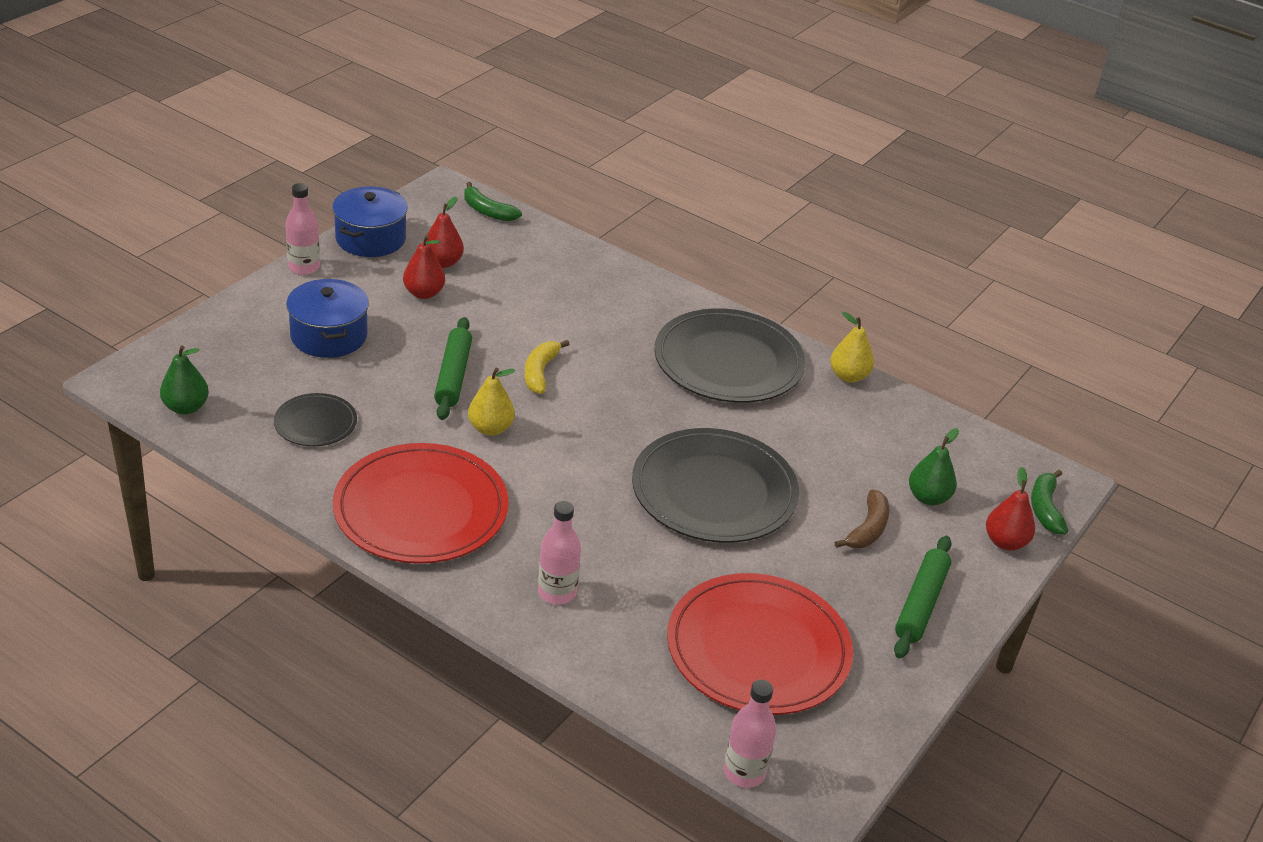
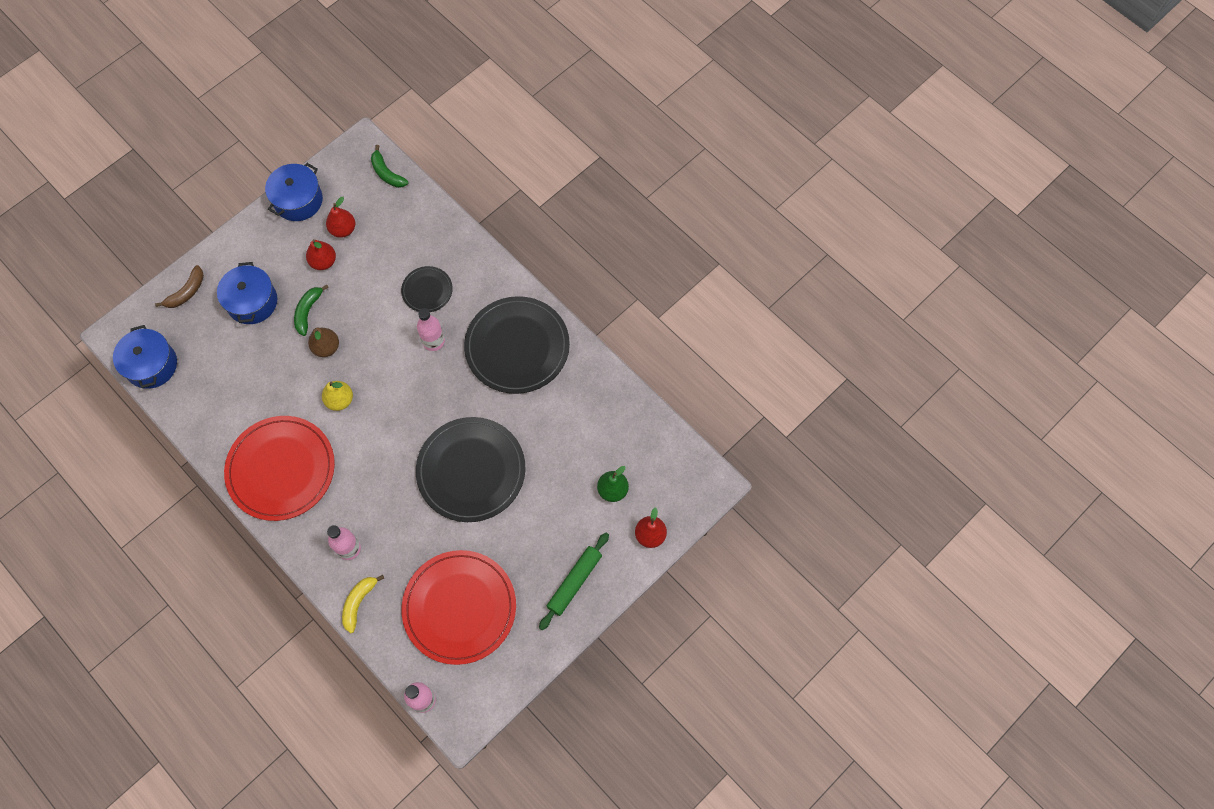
camera: 15 degrees right, 30 degrees up
(186, 407) = (151, 365): green pear -> blue pot
(304, 267) = (247, 229): pink bottle -> pink bottle (433, 341)
(315, 423) = (229, 386): black plate -> black plate (427, 290)
(453, 376) = (326, 347): green rolling pin -> brown pear
(540, 372) = (385, 348): yellow banana -> yellow banana (359, 602)
(848, 376) = (597, 368): yellow pear -> none
(867, 529) = (562, 514): brown banana -> brown banana (186, 292)
(1045, 508) = (689, 507): green banana -> green banana (308, 311)

